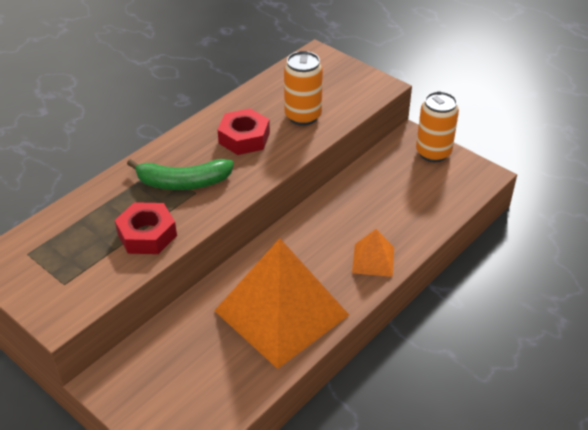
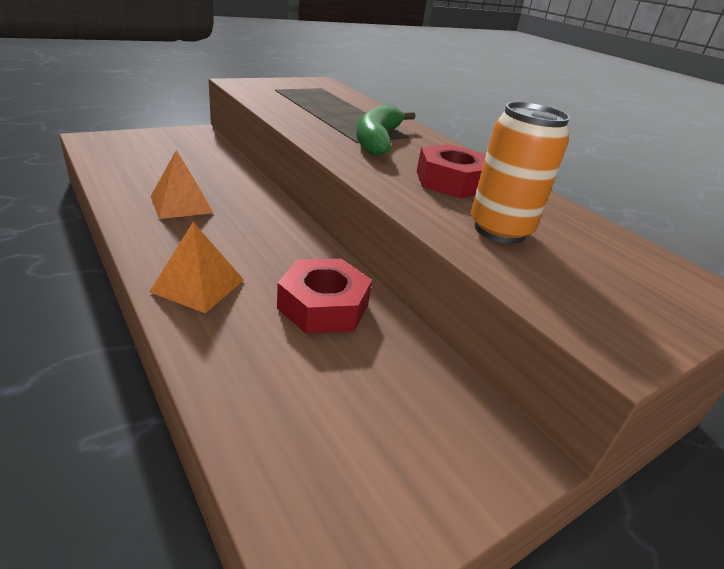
camera: 100 degrees right, 10 degrees down
(147, 234) = (307, 116): red nut -> red nut (323, 306)
(281, 313) = (181, 204): orange pyramid -> orange pyramid, size x0.44
(433, 153) = (446, 472): orange can -> none

